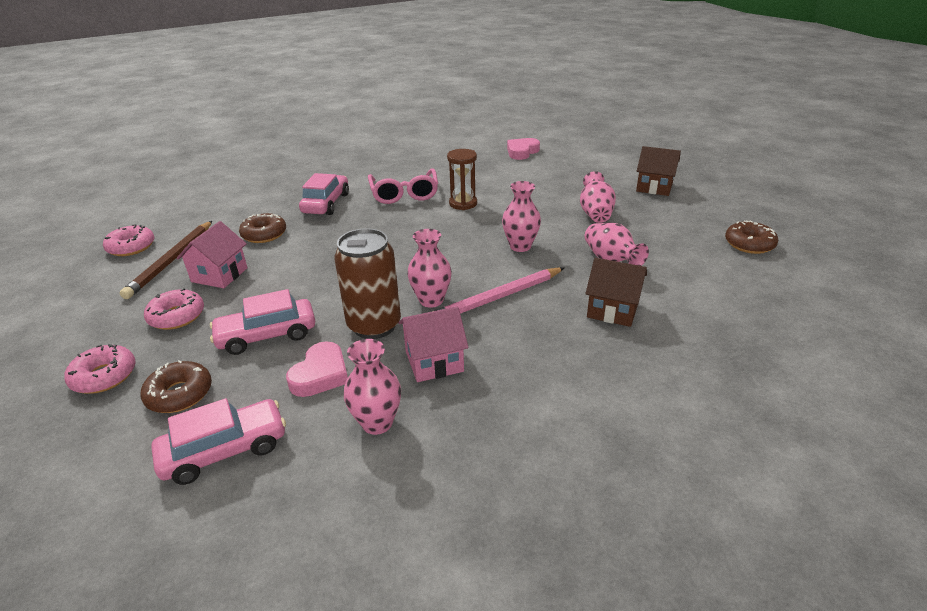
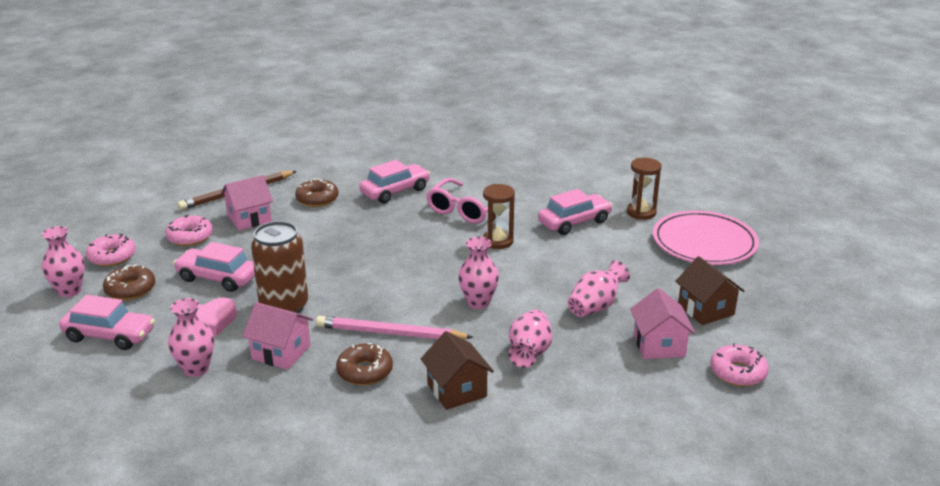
camera: 40 degrees right, 5 degrees down
(131, 247) = (229, 170): pink donut -> pink donut (738, 372)
(431, 300) = (345, 309): pink vase -> pink vase (69, 291)
(492, 172) = (574, 222): none -> pink car
(522, 152) = (641, 212): pink heart -> brown hourglass
(586, 154) = (704, 243): none -> pink plate
(669, 217) = (659, 345): none -> pink house
(749, 244) = (686, 409): brown donut -> brown donut (365, 371)

